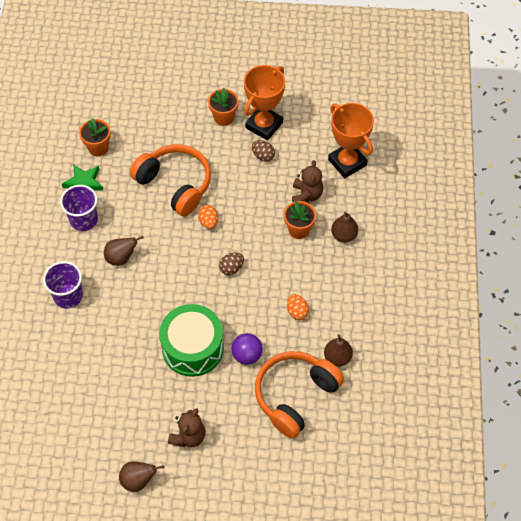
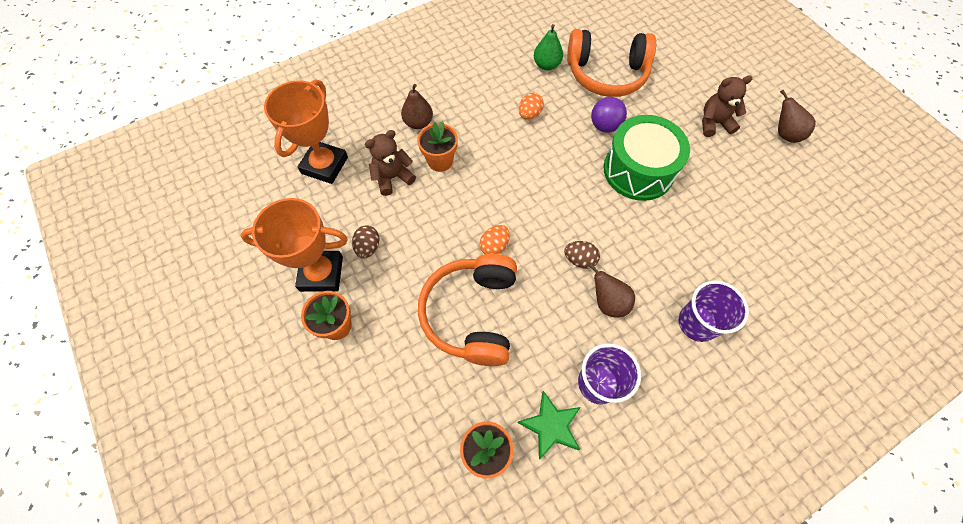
camera: 125 degrees left, 5 degrees up
(231, 268) = (530, 191): brown egg -> brown egg (579, 260)
(337, 357) = (546, 65): brown pear -> green pear

